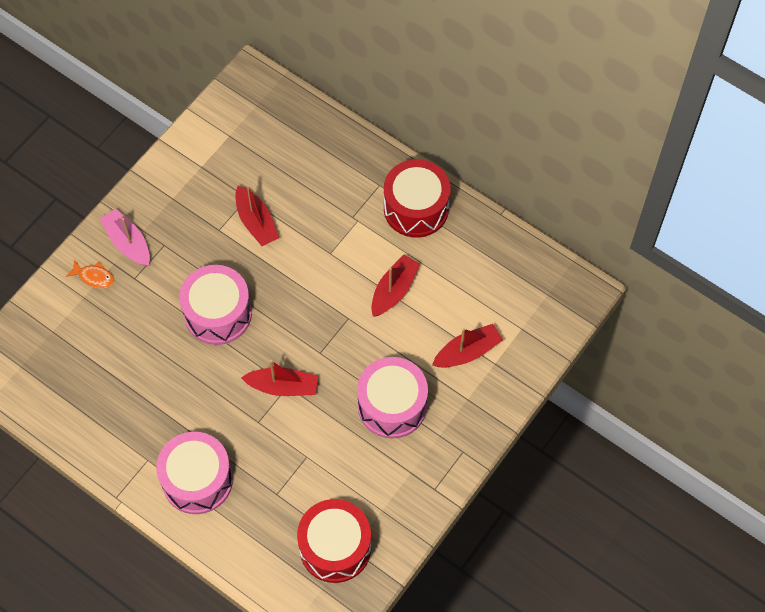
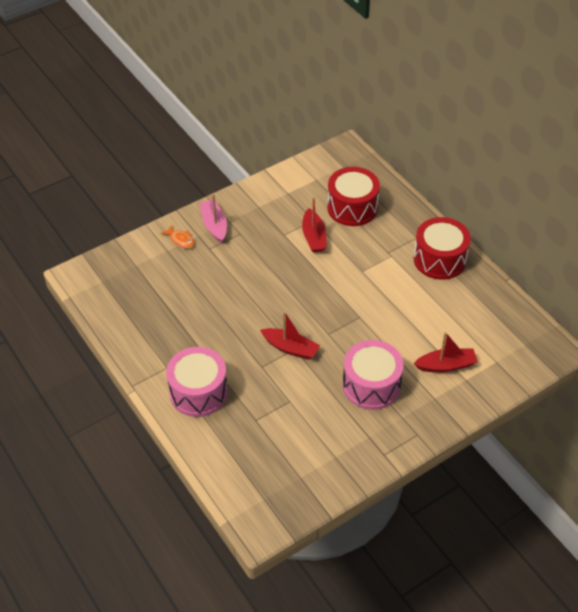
camera: 20 degrees right, 15 degrees down
(218, 313) = (261, 287): pink drum -> none
(335, 547) = (287, 472): red drum -> red drum (352, 207)
(394, 290) = (402, 308): red boat -> none

